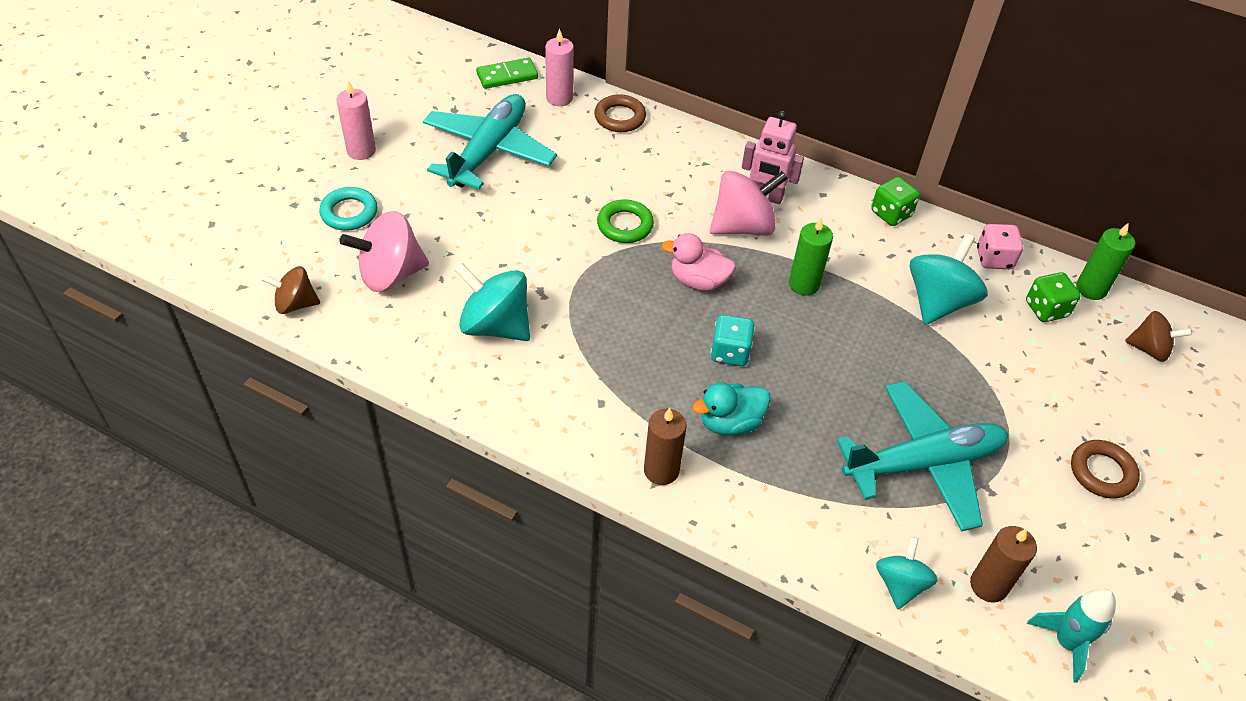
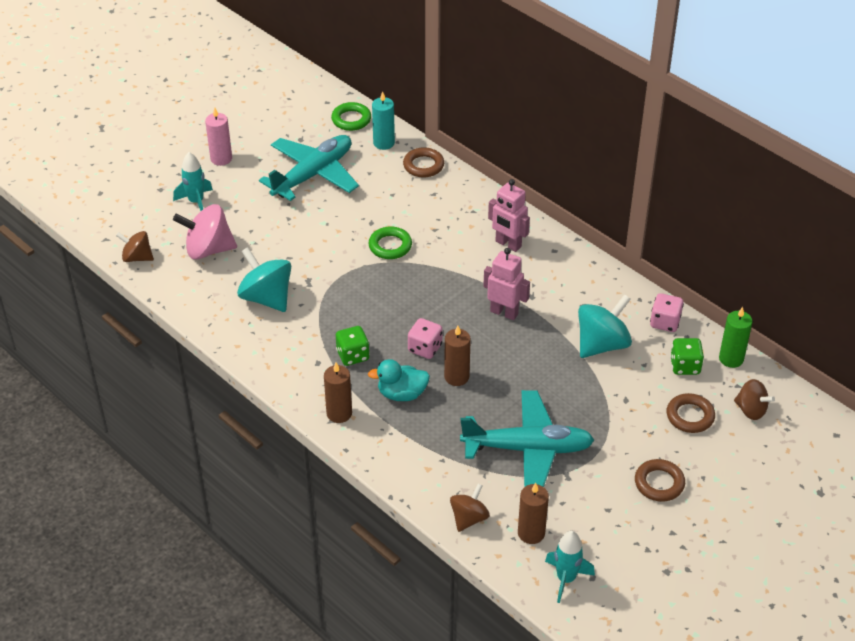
camera: 20 degrees right, 5 degrees down
(349, 213) = (196, 202): turquoise ring -> turquoise rocket
(507, 76) = (351, 119): green domino -> green ring
(559, 98) = (384, 143): pink candle -> turquoise candle
(698, 281) = (426, 295): pink duck -> none
(730, 352) = (425, 348): turquoise dice -> pink dice
(743, 226) = (479, 263): pink spinning top -> none
(787, 383) = (456, 377): none -> brown candle
(804, 284) = (504, 312): green candle -> pink robot
(891, 214) = (600, 274): green dice -> green dice (353, 355)
(900, 584) = (469, 518): turquoise spinning top -> brown spinning top
(1087, 373) = (690, 416): none -> brown ring

